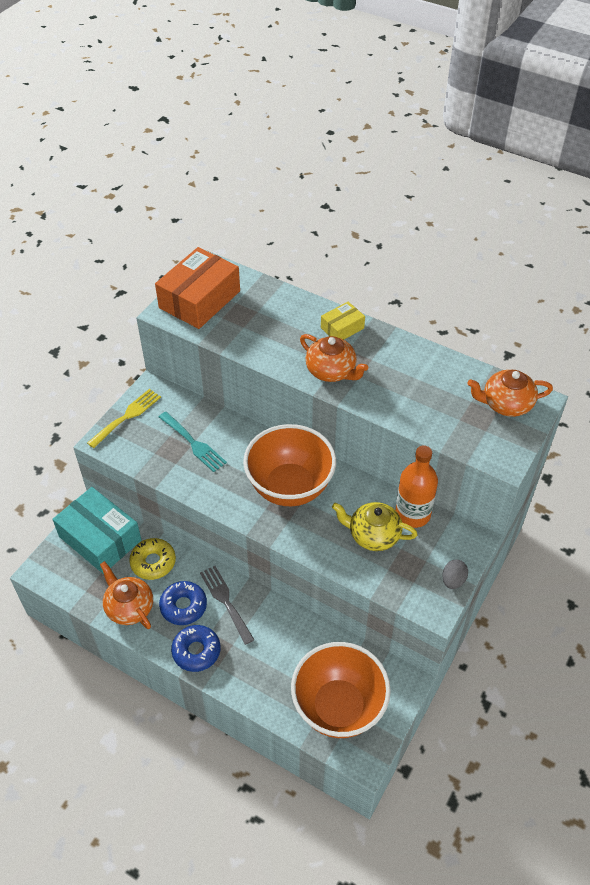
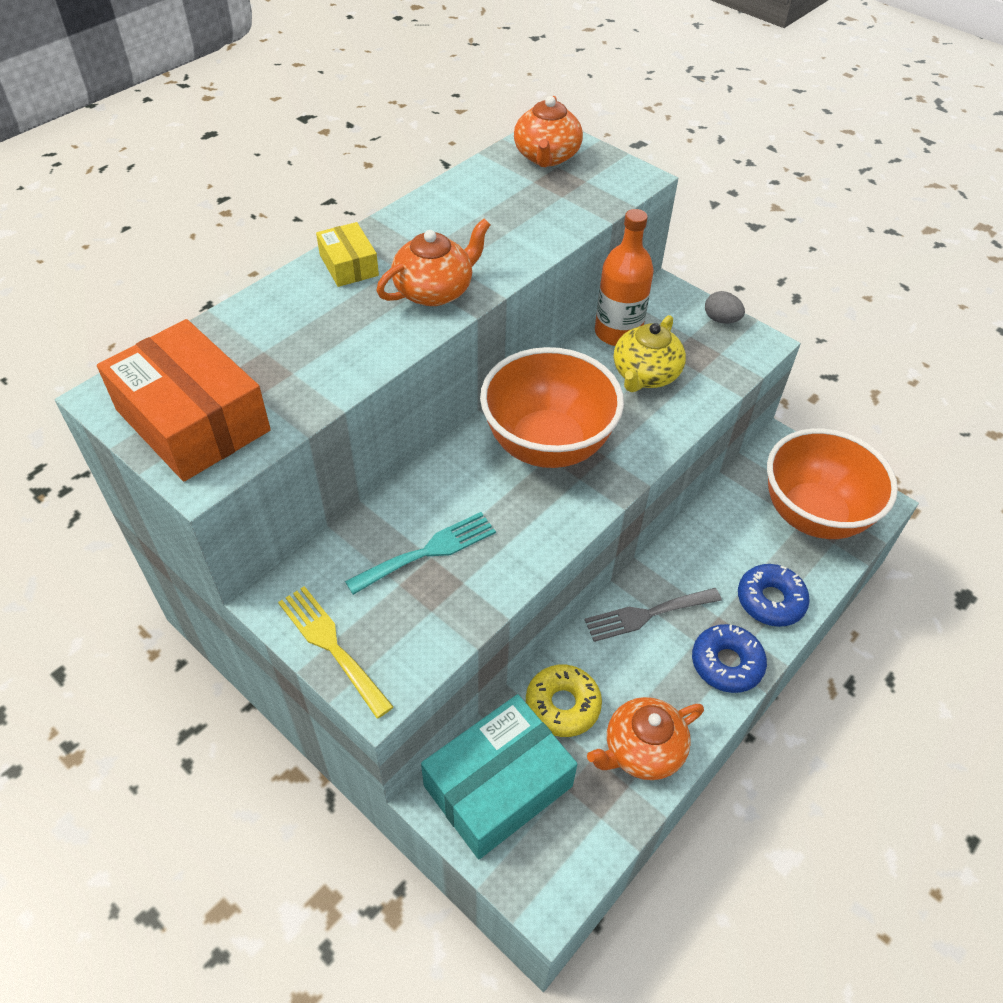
camera: 80 degrees left, 0 degrees up
(183, 606) = (649, 671): blue donut -> blue donut (770, 600)

